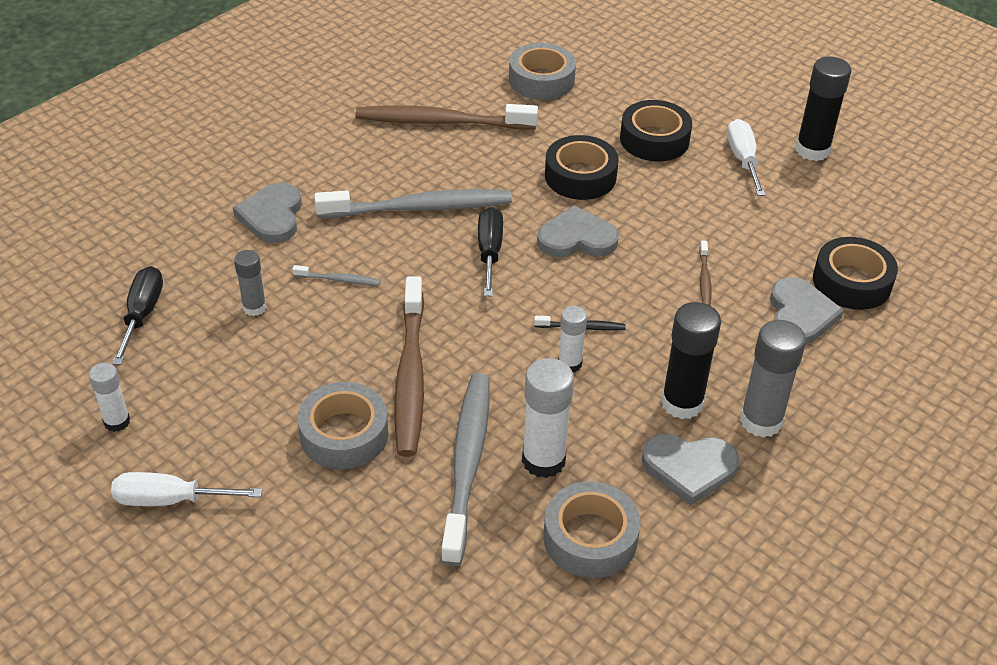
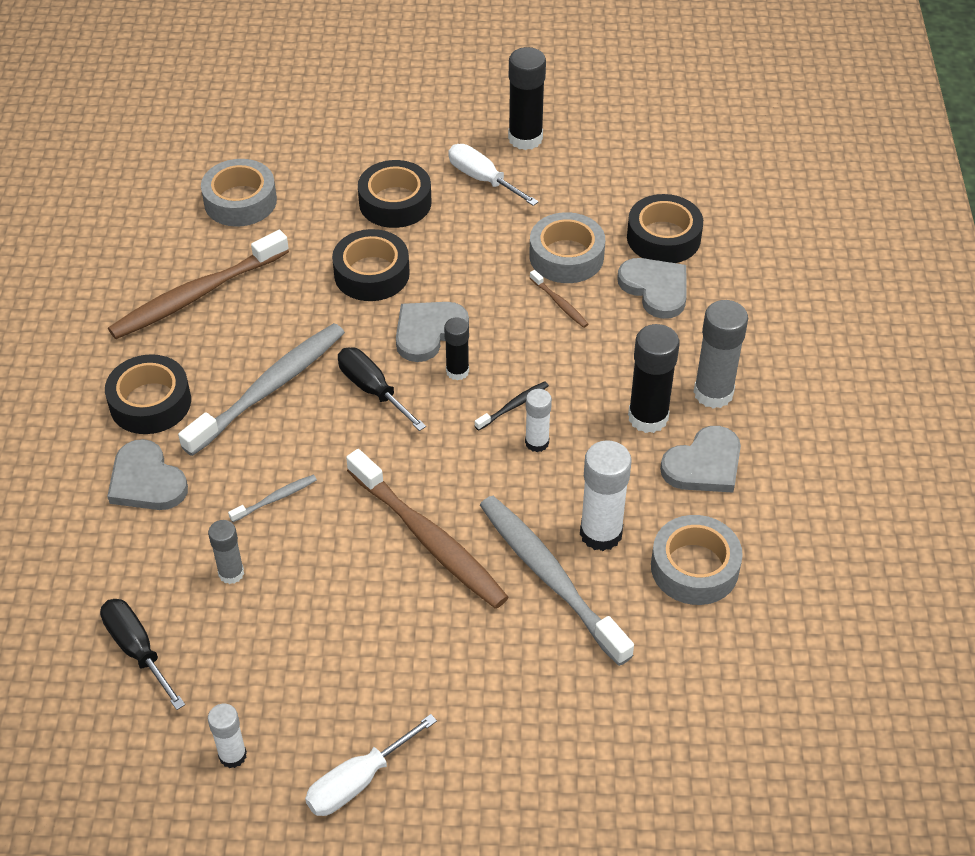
camera: 40 degrees left, 5 degrees up
(332, 170) = (150, 402): none -> black tape
(344, 434) = (432, 624): grey tape -> grey tape (566, 256)
(567, 277) = (457, 371): none -> black glue stick

